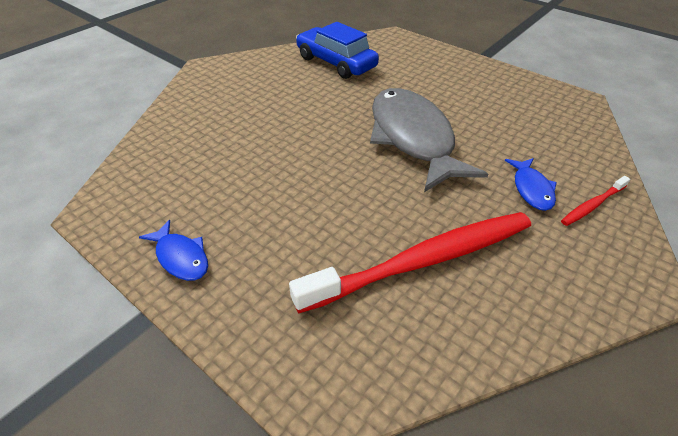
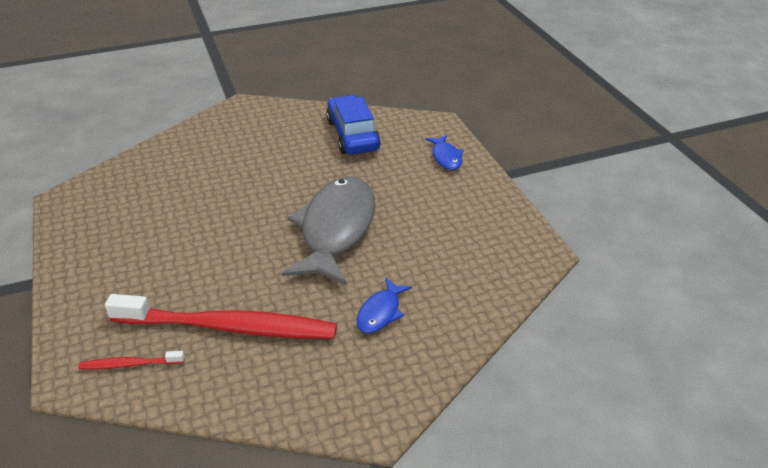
camera: 30 degrees right, 5 degrees down
(181, 257) = (82, 252): blue fish -> blue fish (446, 157)
(592, 205) = (415, 347): red toothbrush -> red toothbrush (130, 364)

